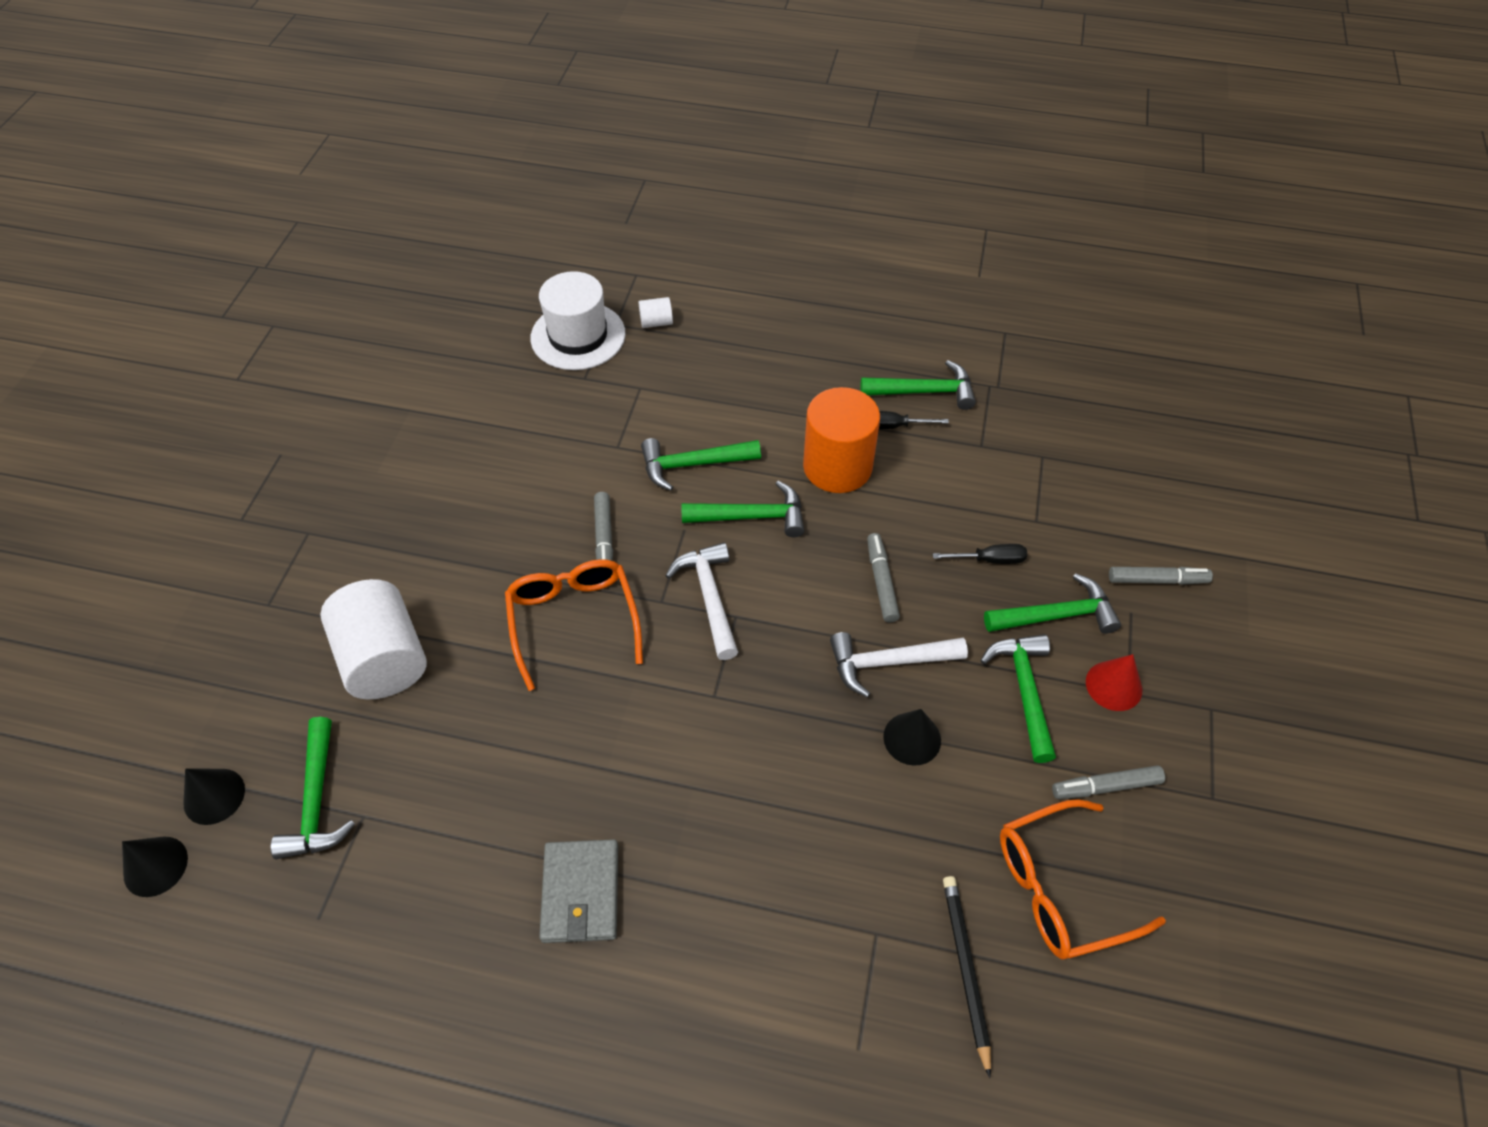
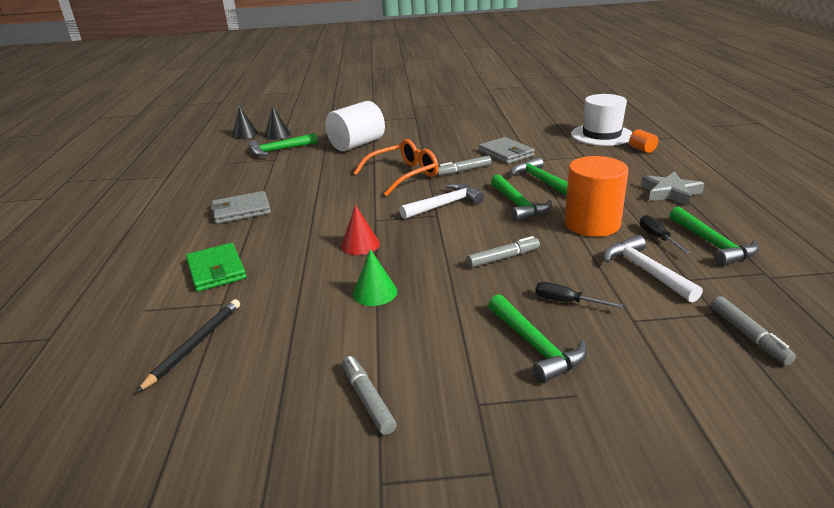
camera: 75 degrees right, 25 degrees down
(572, 466) = (506, 153): none -> grey wallet
(656, 322) = (642, 149): white cylinder -> orange cylinder
(780, 940) = (216, 270): none -> green wallet
(795, 362) = (670, 193): none -> grey star
(888, 662) = (434, 272): white hammer -> white hammer (646, 271)
(912, 738) = (375, 292): black cone -> green cone
(966, 970) = (195, 345): black pencil -> black pencil turned 45 degrees counterclockwise
(989, 559) = (566, 302): black screwdriver -> black screwdriver turned 135 degrees clockwise
(1024, 691) = (444, 339): green hammer -> none
(1060, 888) = (264, 384): orange glasses -> none
(1114, 685) = (480, 392): red cone -> red cone (360, 245)
(1156, 580) = (634, 409): grey marker -> grey marker (748, 335)

